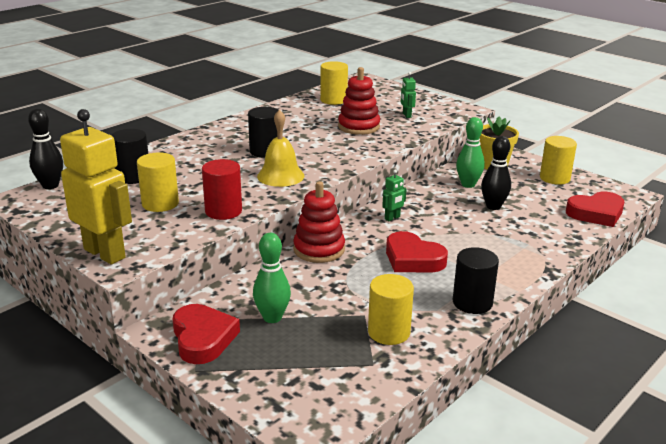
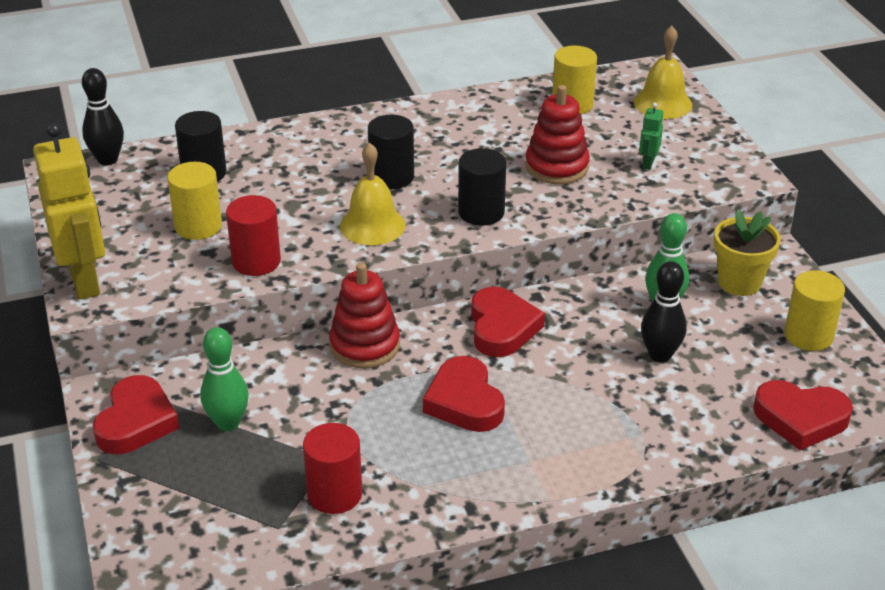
camera: 30 degrees right, 10 degrees up
(382, 90) = (662, 103): none -> yellow bell
(389, 332) = (334, 494): yellow cylinder -> red cylinder
(392, 218) = (502, 328): green robot -> red heart
(472, 302) = (473, 493): black cylinder -> black cylinder (481, 212)

